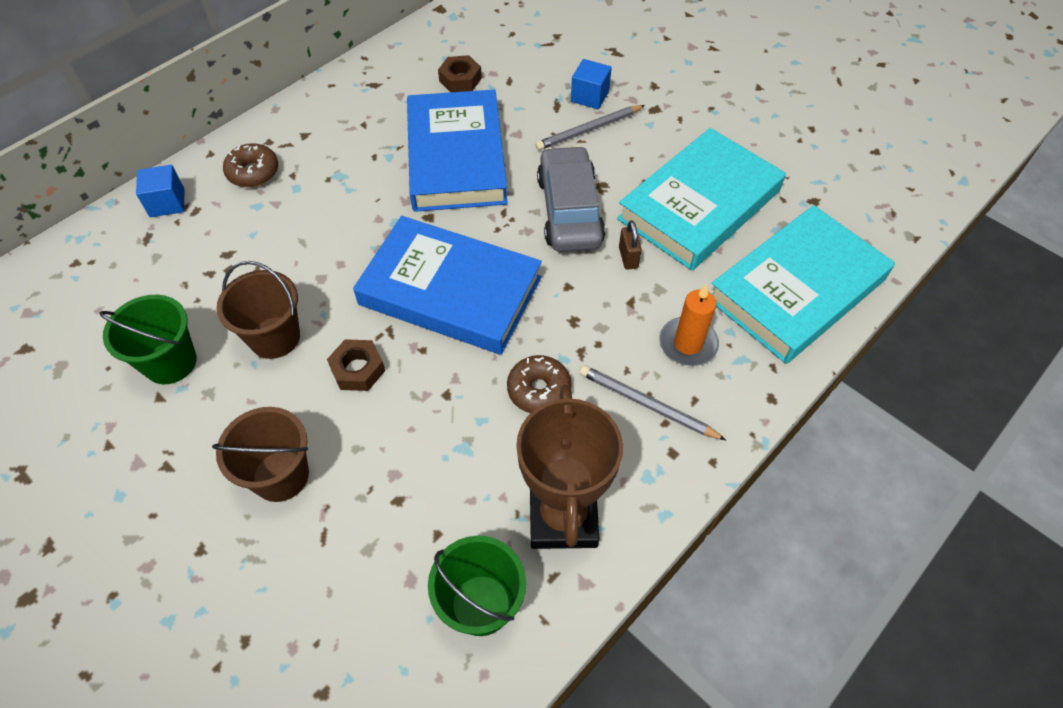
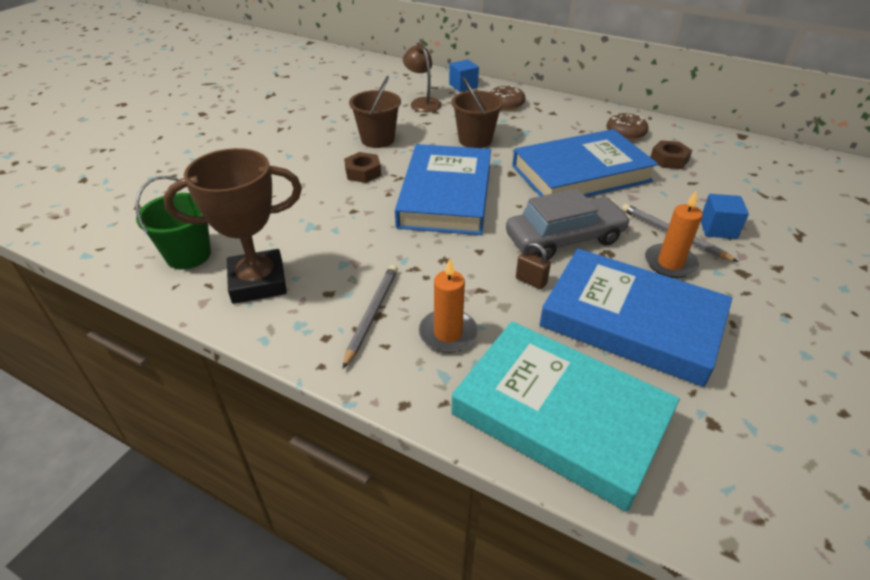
camera: 75 degrees right, 15 degrees down
(170, 362) = (348, 114): green bucket -> none
(190, 262) = (422, 102): none -> brown lamp
(281, 476) = (278, 163): brown bucket -> brown bucket (475, 140)
(539, 390) = (369, 252): brown donut -> brown donut (625, 133)
(628, 258) = (531, 281): brown padlock -> brown padlock turned 60 degrees clockwise
(630, 149) = (670, 263): none -> orange candle
(699, 205) = (631, 322): turquoise book -> blue book

